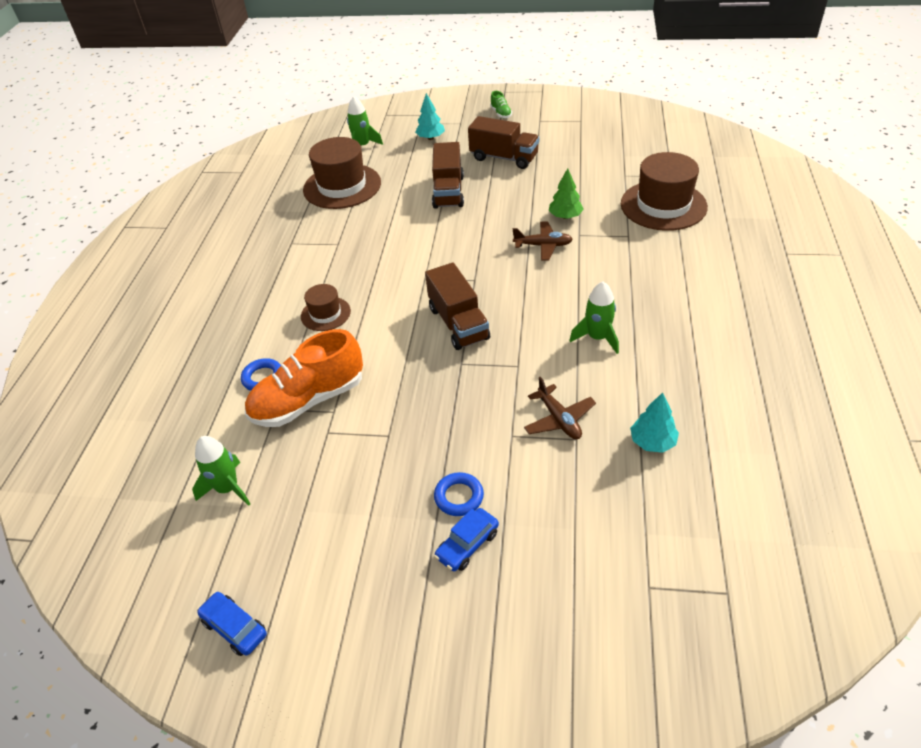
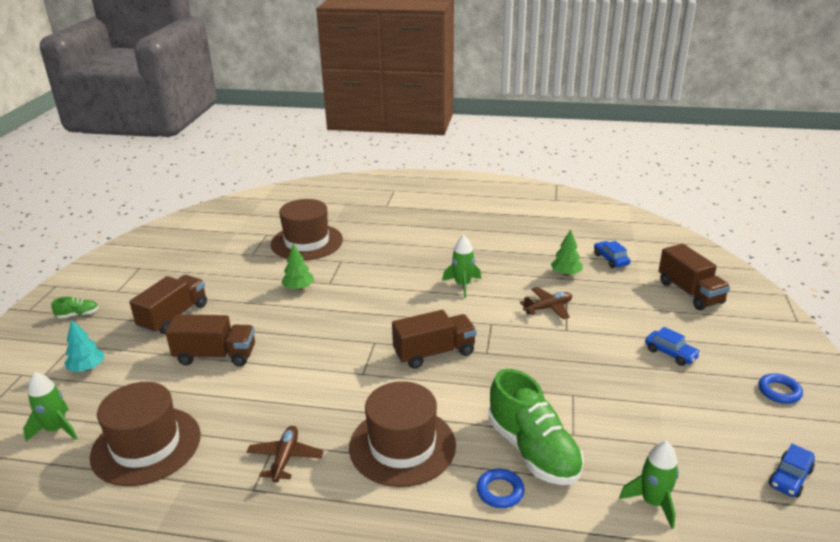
camera: 90 degrees left, 15 degrees down
(308, 400) = (533, 450): orange shoe -> green shoe
(325, 314) = (402, 446): brown hat -> brown hat, size x1.89
(459, 497) = (629, 356): blue ring -> blue ring (779, 391)
(543, 246) = (337, 302): brown plane -> brown plane (285, 458)
(633, 601) = (690, 292): none -> brown truck
(652, 442) = (566, 274): turquoise tree -> green tree
(712, 502) = (610, 259): none -> blue car

